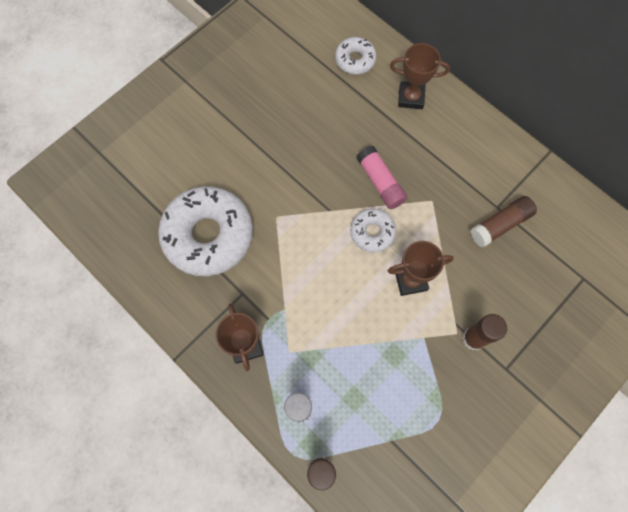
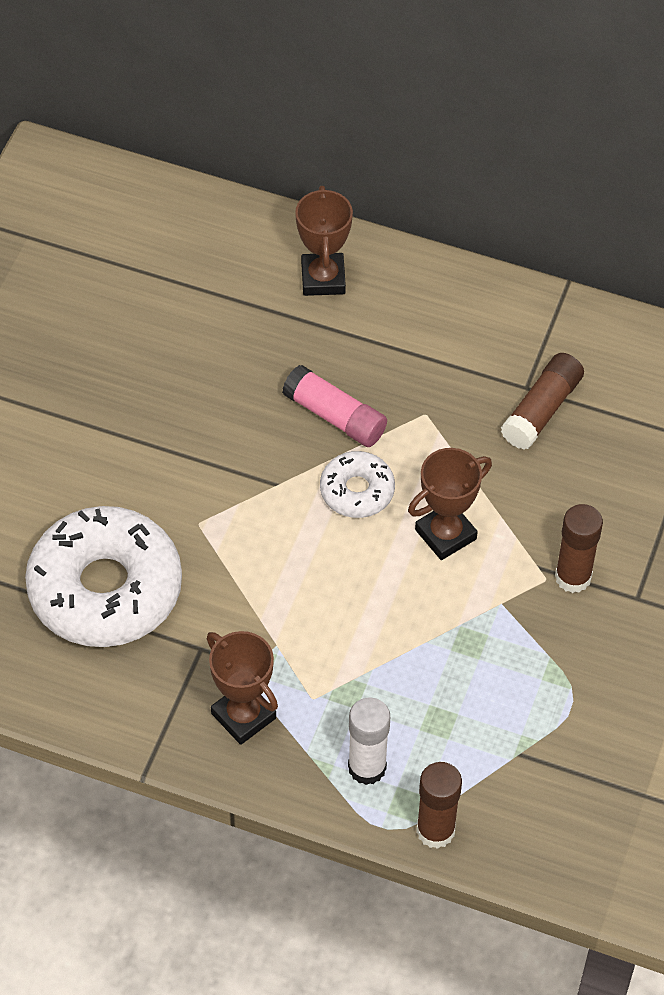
camera: 25 degrees left, 15 degrees down
(355, 60) = (208, 253): white donut -> none
(411, 97) = (323, 278): brown trophy -> brown trophy turned 75 degrees counterclockwise

